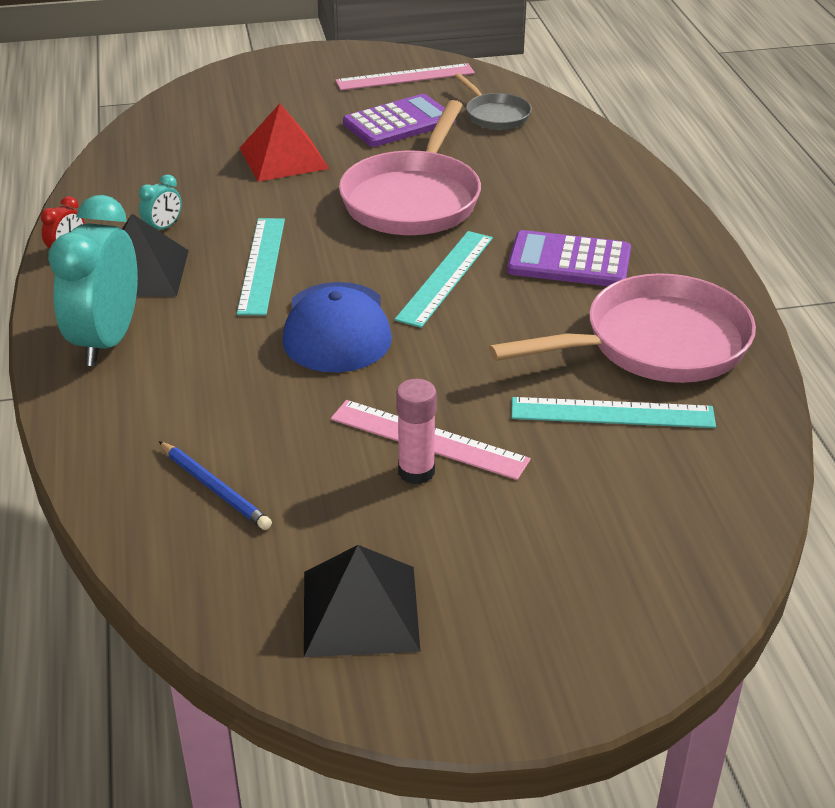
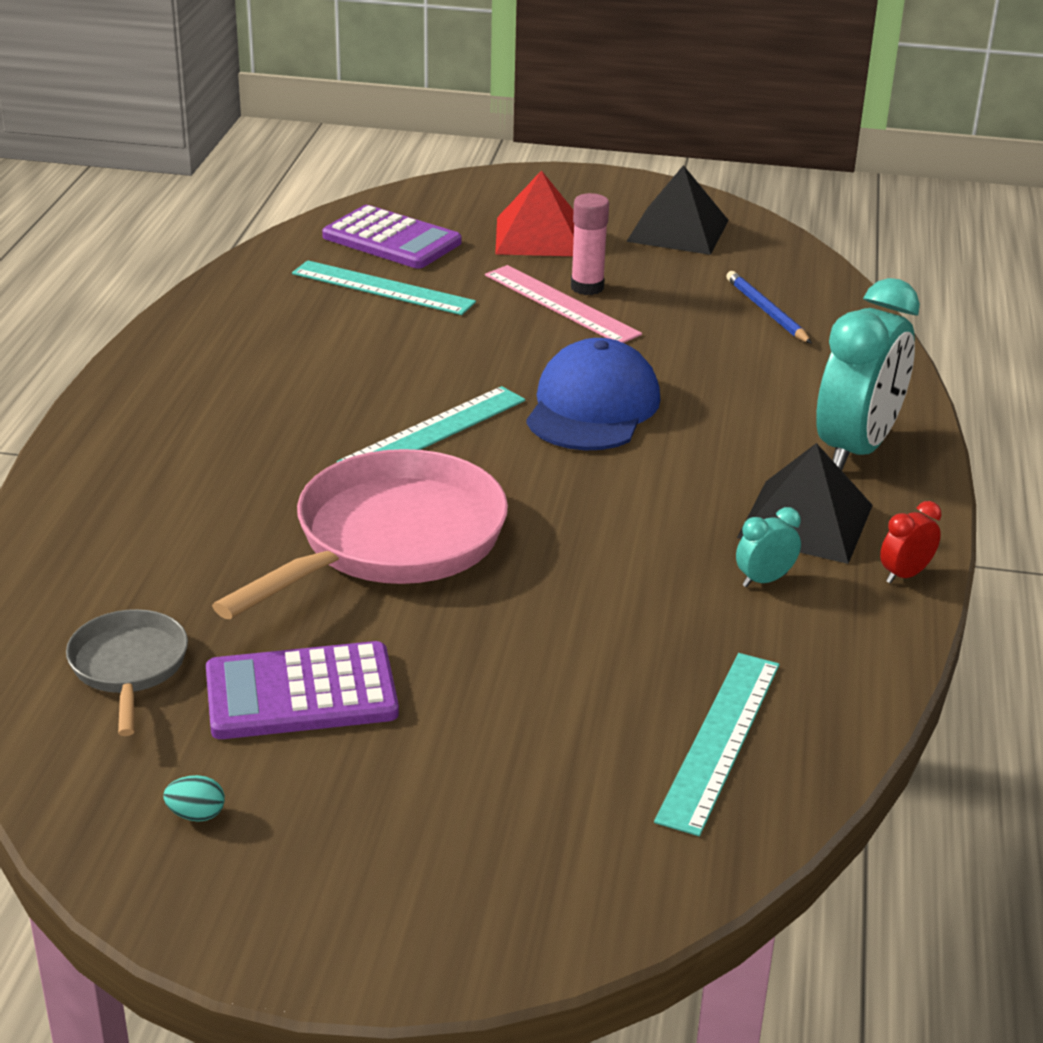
camera: 160 degrees left, 5 degrees down
(261, 265) = (647, 496): turquoise ruler -> turquoise ruler (720, 740)
(283, 158) = (538, 664): red pyramid -> red pyramid (539, 236)
(405, 77) = (196, 815): pink ruler -> turquoise egg
(569, 261) = (275, 417): purple calculator -> purple calculator (391, 240)
(656, 344) = (279, 325): pink pan -> none

